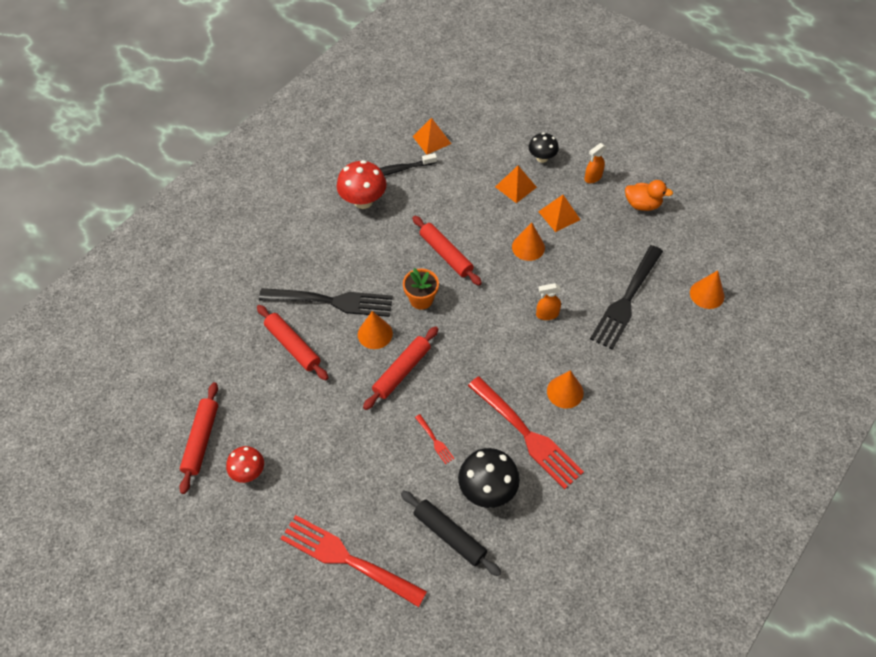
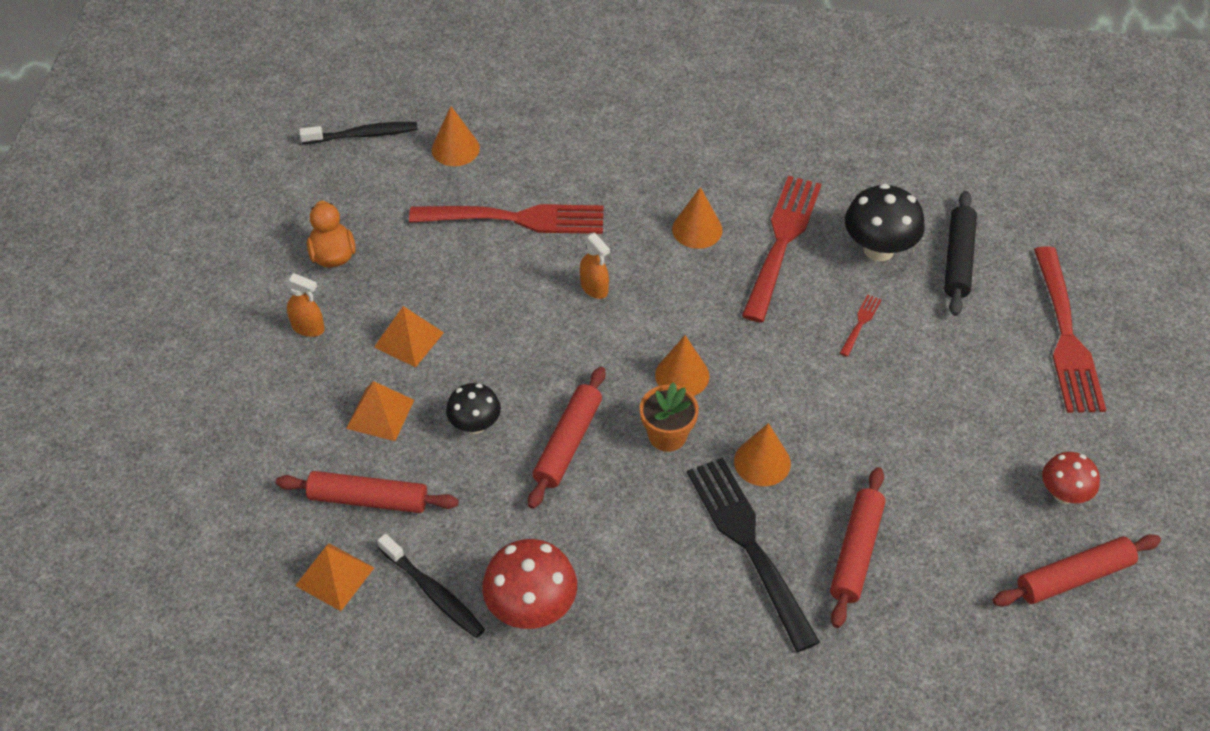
camera: 120 degrees left, 5 degrees down
(402, 371) = (795, 402): red rolling pin -> red rolling pin (368, 499)
(528, 247) = (491, 352): orange cone -> orange cone (682, 375)
(542, 158) = (298, 405): black mushroom -> black mushroom (475, 425)
(626, 299) = (514, 219): black fork -> red fork
(742, 252) = (363, 135): none -> black toothbrush

